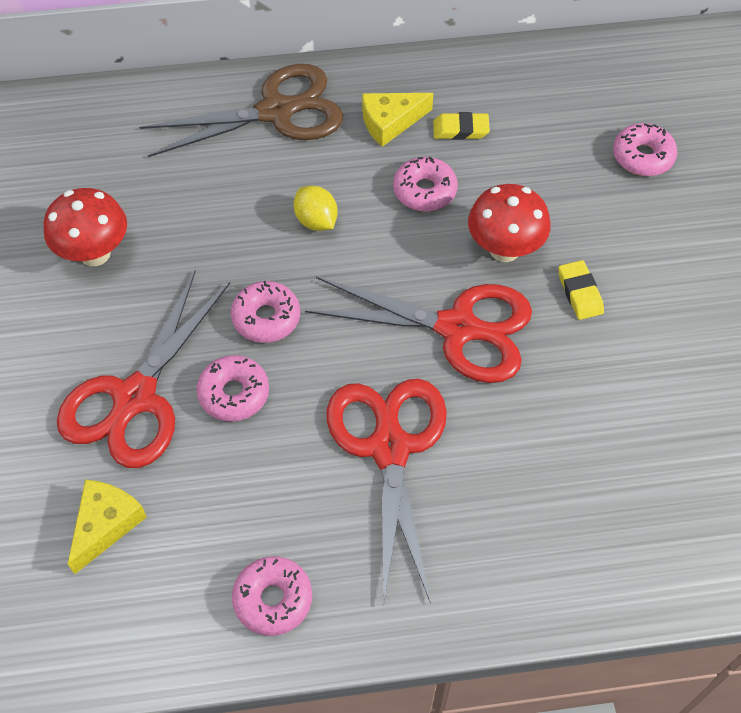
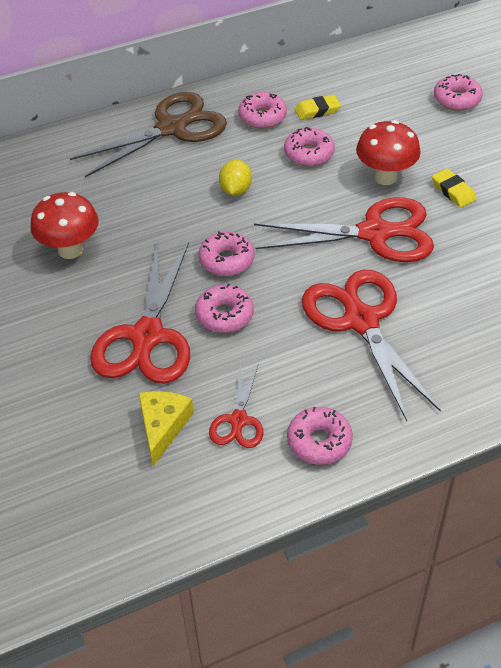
camera: 15 degrees left, 10 degrees down
(193, 542) = (238, 420): none -> red scissors
(316, 221) = (236, 190): yellow lemon -> yellow lemon turned 60 degrees clockwise
(390, 122) = (262, 117): yellow cheese -> pink donut

